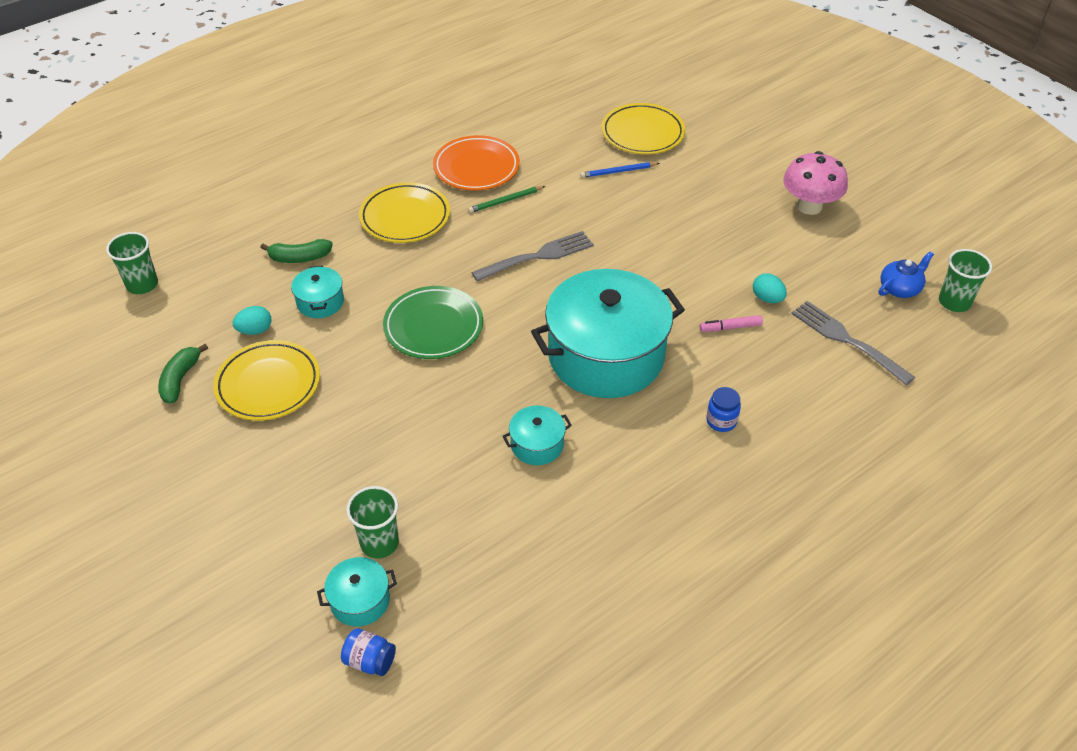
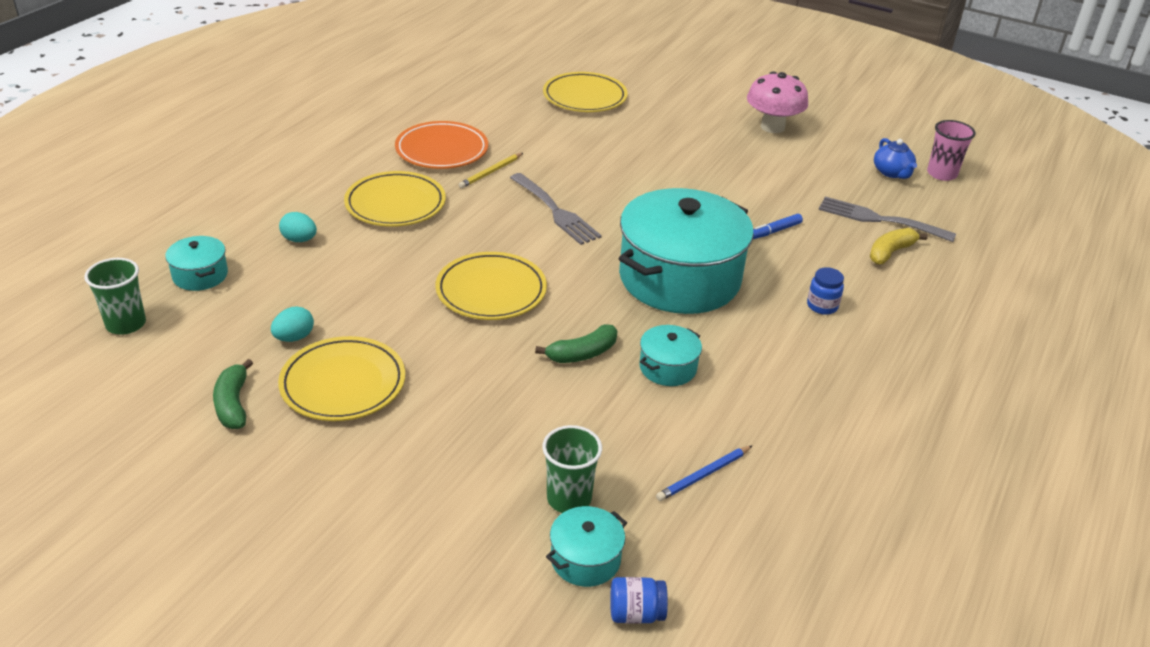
camera: 25 degrees left, 10 degrees down
(299, 258) = (302, 261): green banana -> green banana (582, 354)
(320, 302) = (352, 296): turquoise pot -> turquoise pot (200, 275)
(433, 326) = (491, 291): green plate -> yellow plate
(505, 201) = (491, 172): green pencil -> yellow pencil
(538, 256) = (555, 211): grey fork -> grey fork turned 105 degrees clockwise
(618, 172) = (583, 130): blue pencil -> blue pencil (703, 475)
(731, 327) = (775, 231): pink marker -> blue marker
(767, 298) = (789, 202): turquoise egg -> turquoise egg (299, 240)
(831, 380) = (890, 252): none -> yellow banana
(900, 288) = (892, 173): blue teapot -> blue teapot turned 135 degrees clockwise
(954, 302) = (941, 174): green cup -> pink cup

